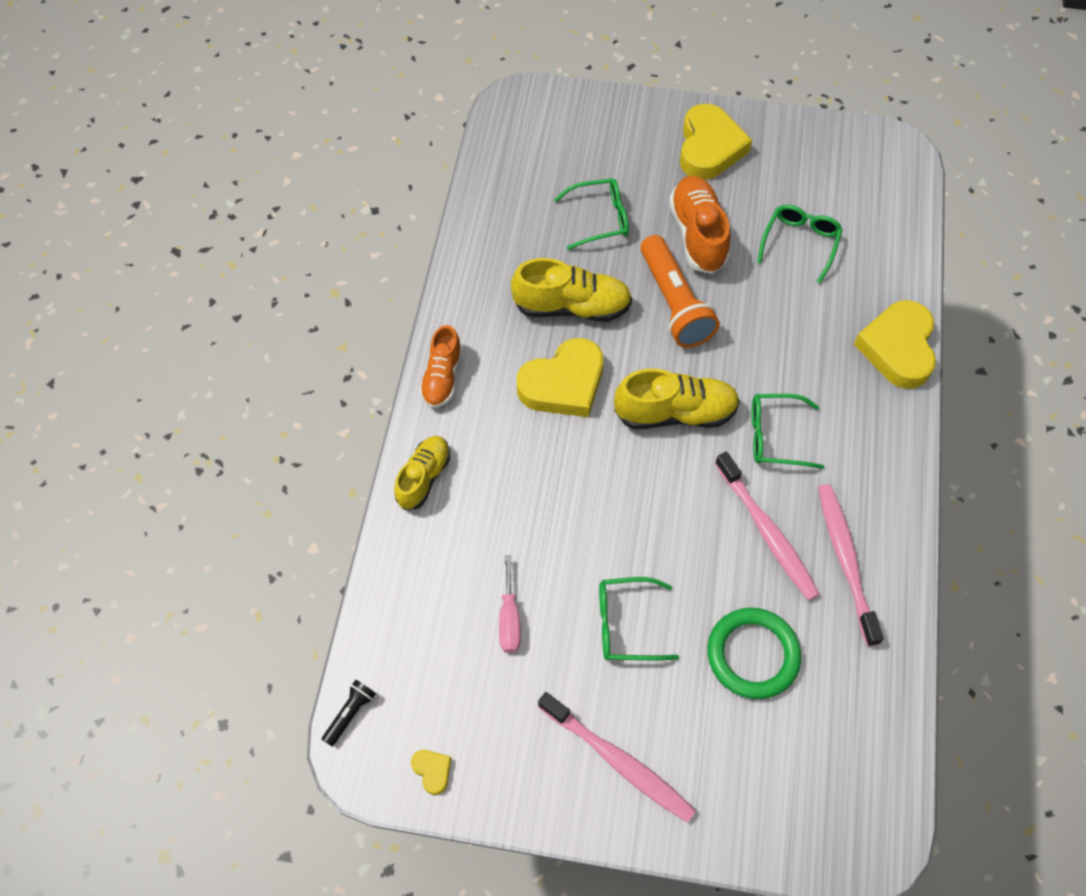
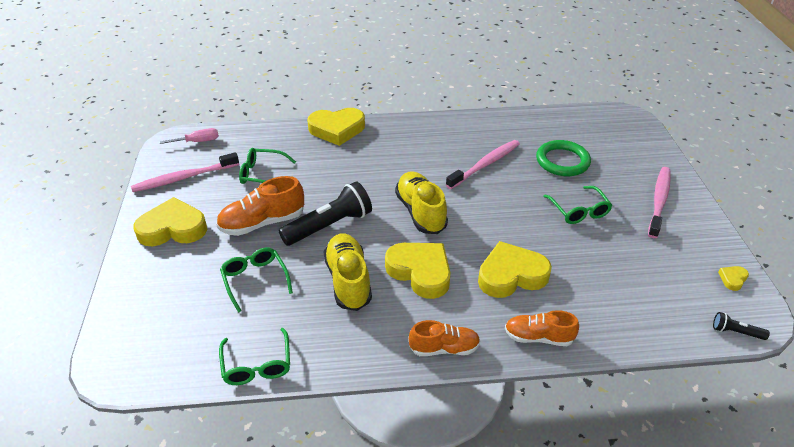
camera: 105 degrees left, 20 degrees down
(423, 478) = (538, 337): yellow shoe -> orange shoe
(509, 619) = (612, 264): pink screwdriver -> pink screwdriver (198, 141)
(527, 484) = (511, 275): none -> yellow heart
(674, 303) = (329, 226): orange flashlight -> black flashlight
(775, 436) = (419, 168): green glasses -> green glasses (257, 365)
(846, 561) = (486, 136): pink toothbrush -> pink toothbrush (184, 178)

